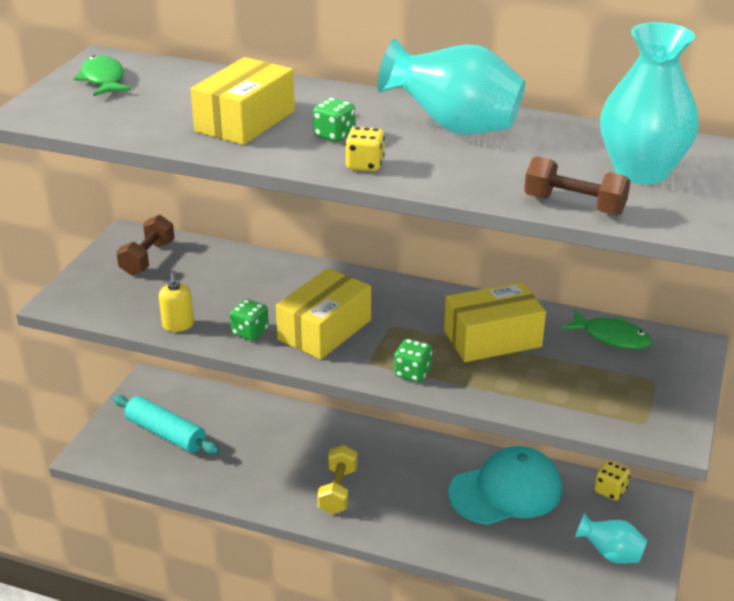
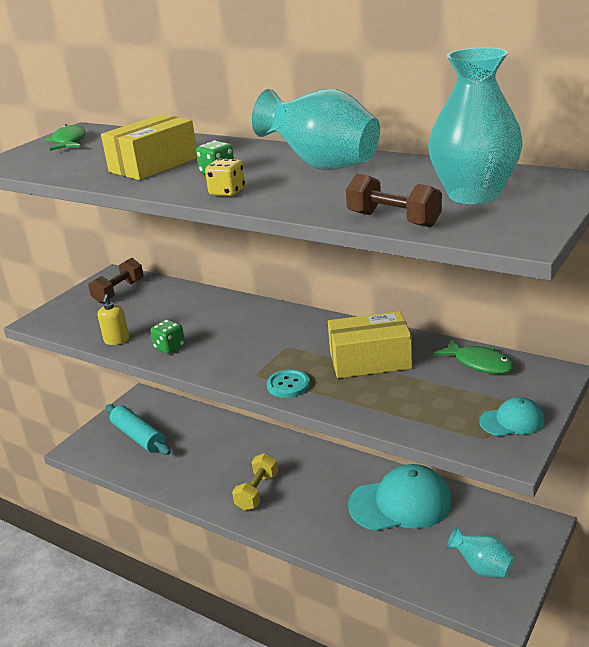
camera: 15 degrees right, 5 degrees down
(324, 330) = (230, 348): yellow box -> none
(412, 373) = (288, 385): green dice -> turquoise button
(610, 490) = (496, 510): yellow dice -> none
(665, 402) = (512, 421): none -> turquoise cap

